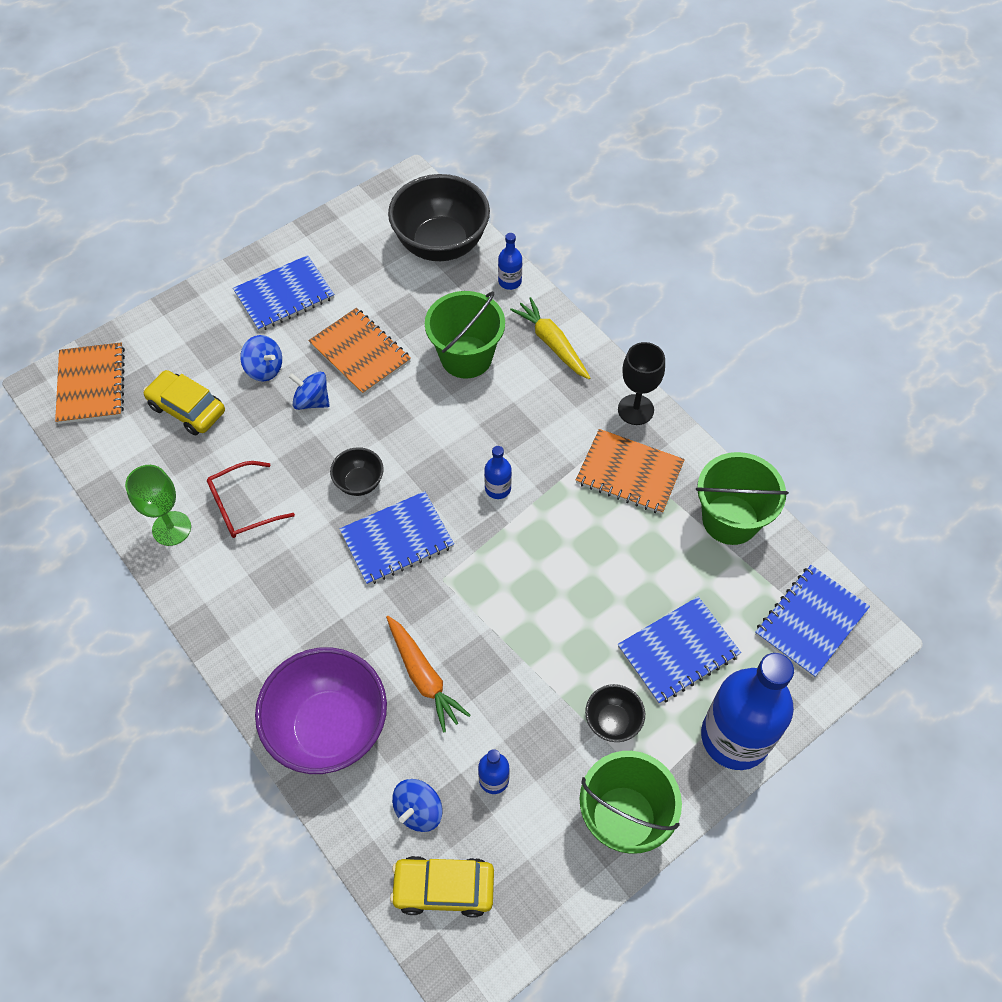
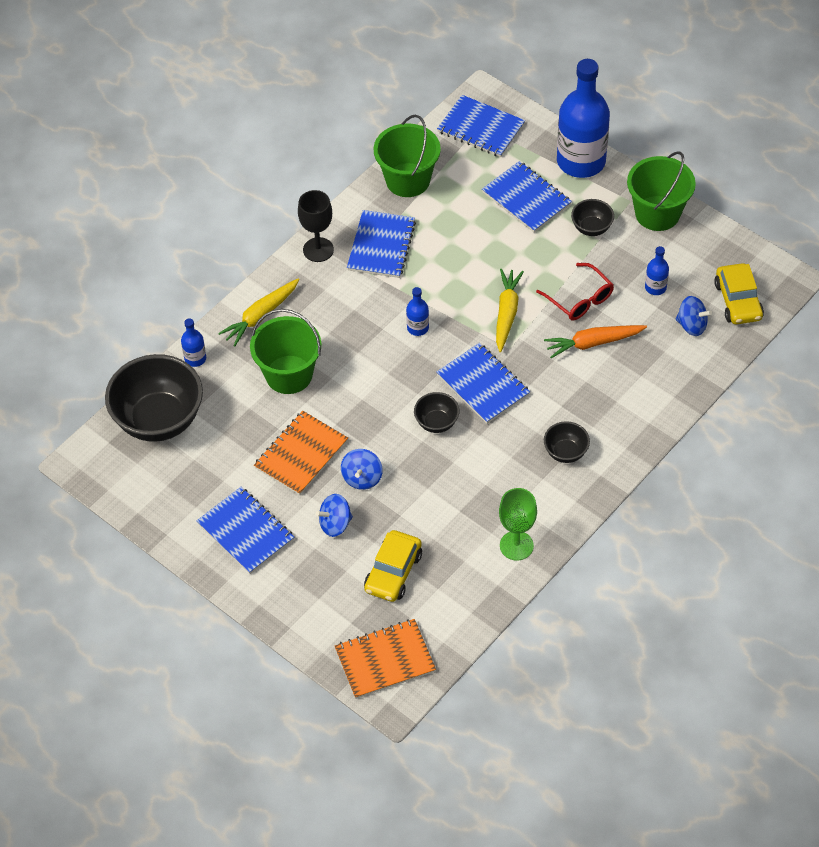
camera: 100 degrees left, 5 degrees down
(243, 507) = (482, 500): red glasses -> red glasses (579, 299)
(264, 369) = (335, 524): blue spinning top -> blue spinning top turned 135 degrees counterclockwise
(274, 607) = (565, 452): none -> black bowl
(329, 728) = (651, 391): purple bowl -> none
(423, 677) = (593, 343): orange carrot -> orange carrot turned 150 degrees counterclockwise
(496, 587) = (506, 313): none -> yellow carrot
(629, 473) = (381, 246): orange notebook -> blue notebook

